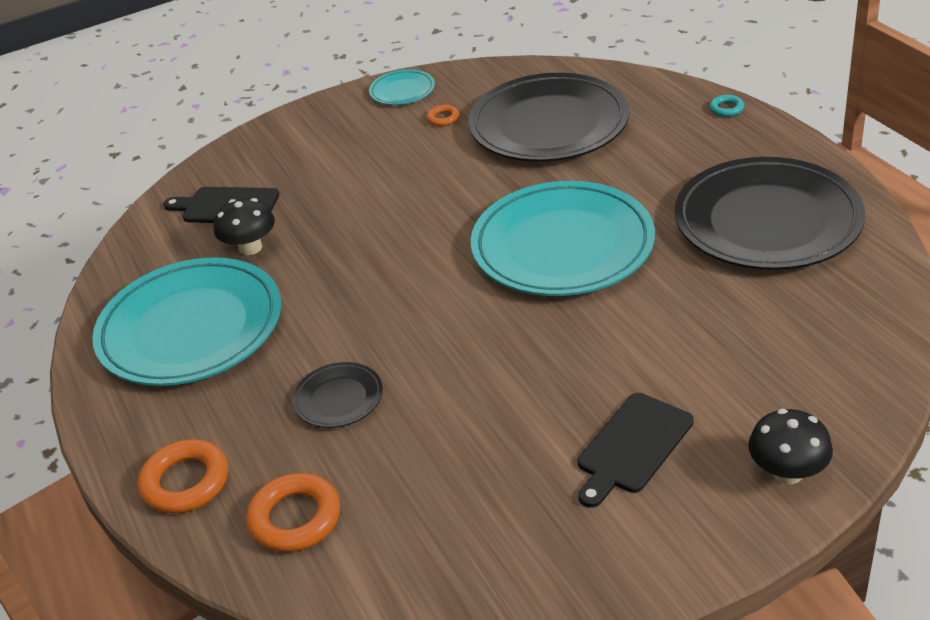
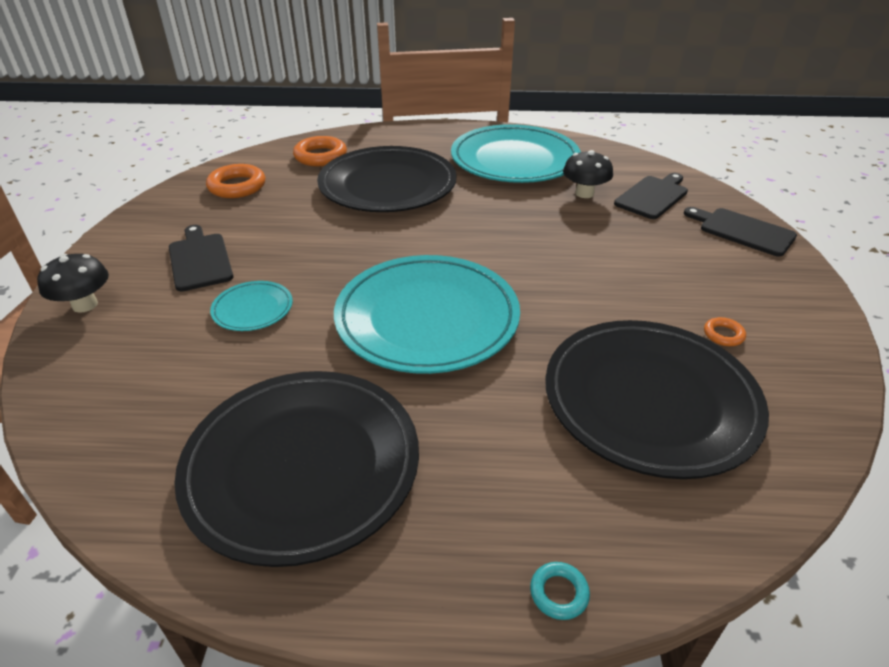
camera: 115 degrees right, 0 degrees up
(185, 482) = (387, 138): orange ring -> orange ring (237, 186)
(266, 145) = (742, 231): none -> black cutting board
(338, 398) = (388, 185): black plate -> black plate, size x2.26
(402, 91) = (810, 329): turquoise plate -> turquoise plate (253, 309)

